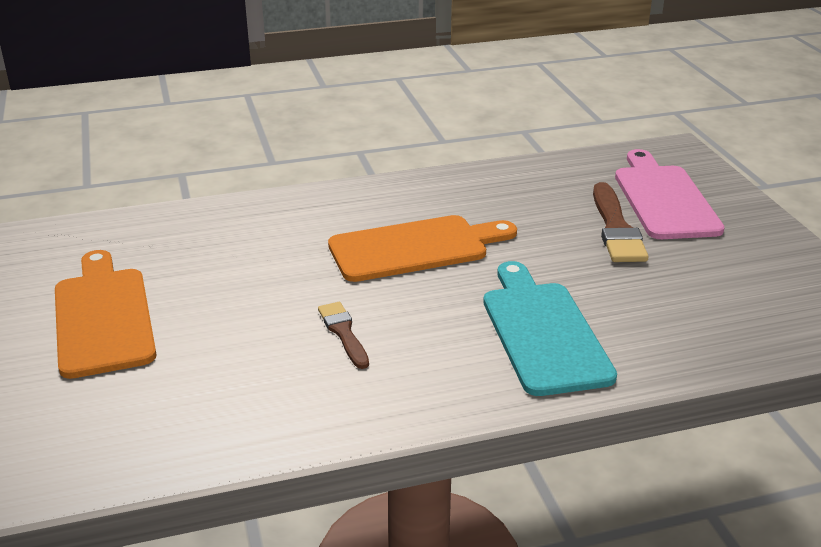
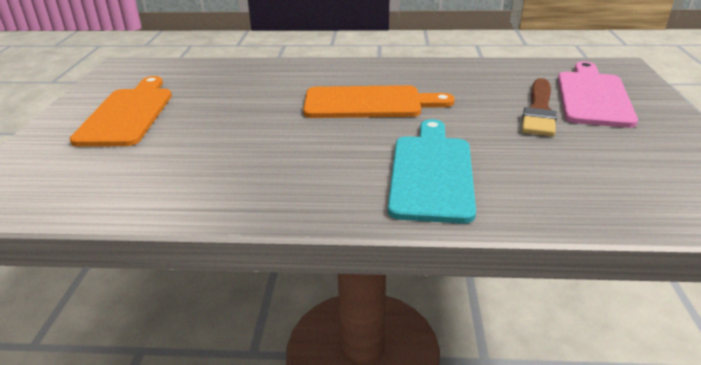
camera: 20 degrees right, 0 degrees up
(343, 333) = (275, 148): brown brush -> none

